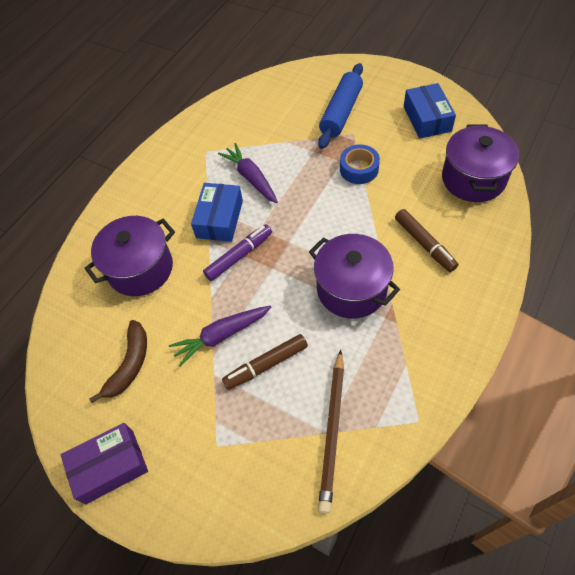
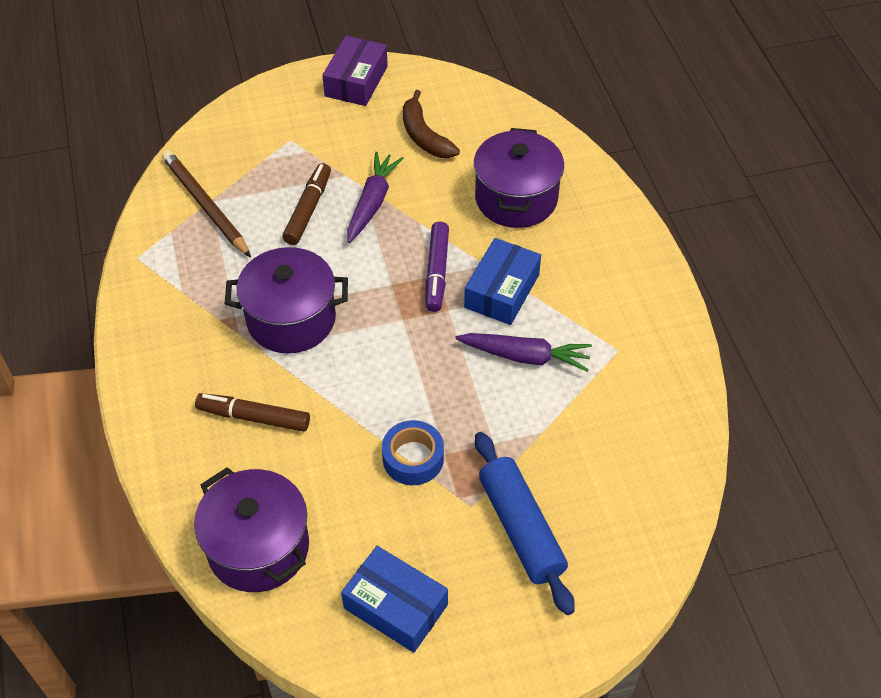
camera: 130 degrees right, 5 degrees down
(219, 219) = (501, 291): blue box -> blue box turned 60 degrees clockwise

